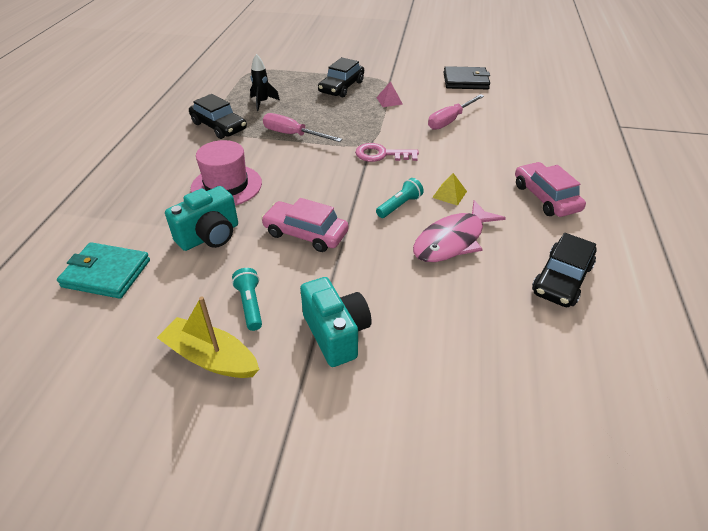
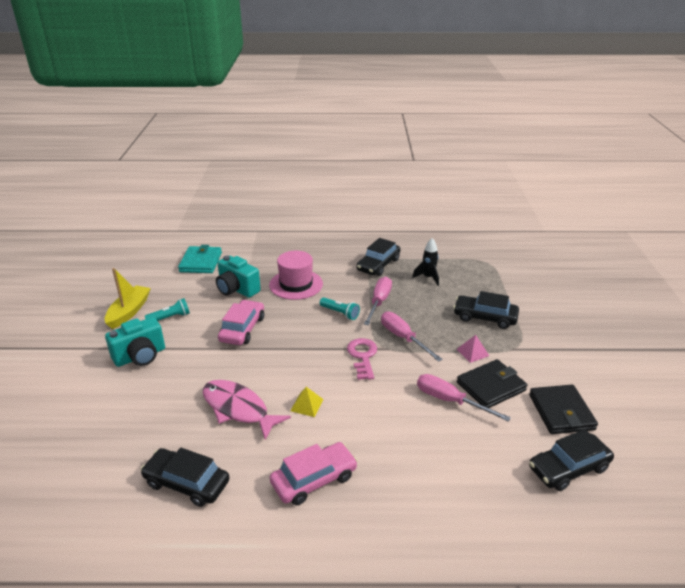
camera: 80 degrees right, 10 degrees down
(358, 129) = (403, 338): none -> pink screwdriver
(399, 205) = (284, 374): turquoise flashlight -> turquoise flashlight (340, 313)
(434, 101) = (491, 386): none -> black wallet
(520, 90) = (568, 468): none -> black car

